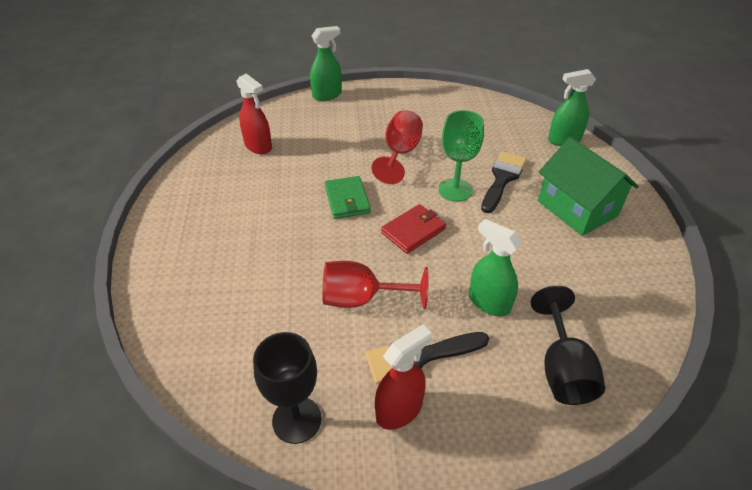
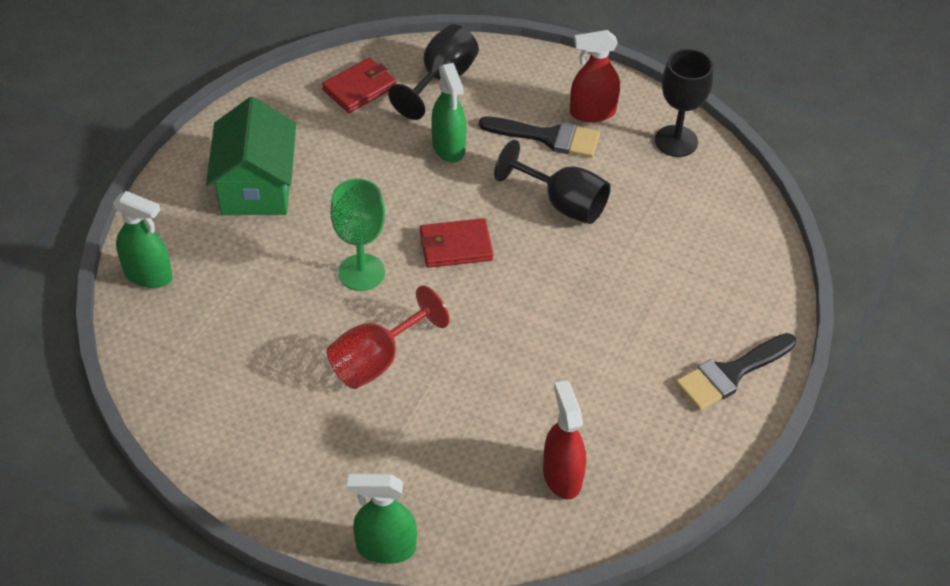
camera: 150 degrees left, 5 degrees up
(347, 200) = (499, 321): green wallet -> none
(361, 299) = (563, 203): red goblet -> black goblet
(502, 179) = (291, 260): black brush -> black brush (731, 373)
(612, 320) = (359, 88): none -> red wallet

